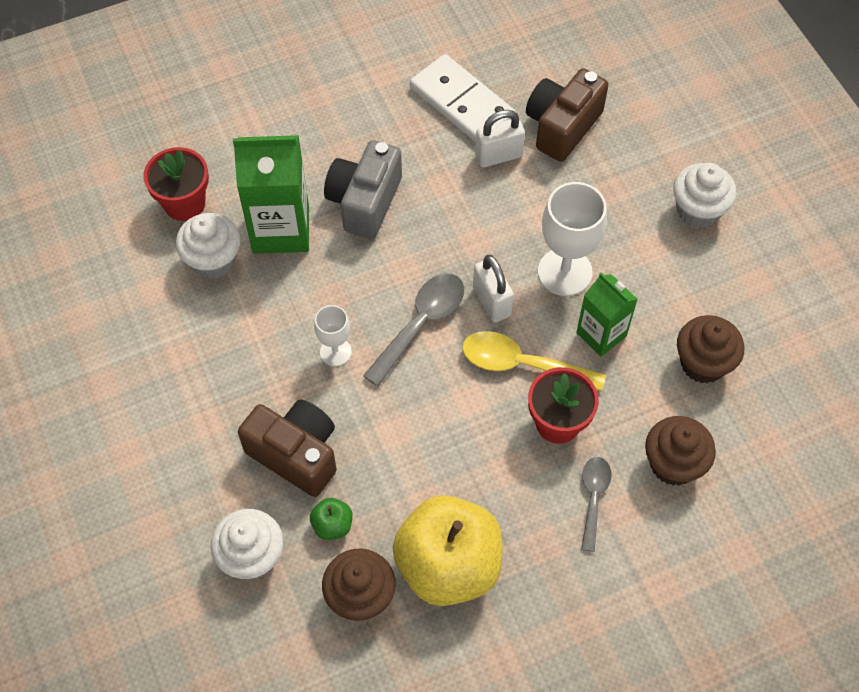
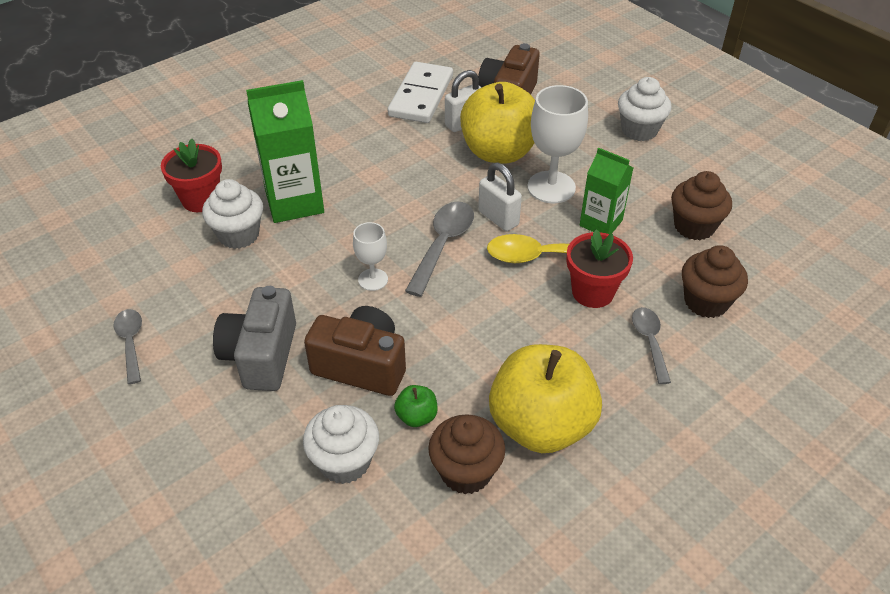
camera: 15 degrees left, 15 degrees down
(82, 372) = (131, 343): none -> grey spoon
(364, 202) = (362, 171): grey camera -> grey camera (261, 355)
(462, 103) = (421, 96): white domino -> white domino turned 75 degrees clockwise
(524, 207) = (499, 152): none -> yellow apple

